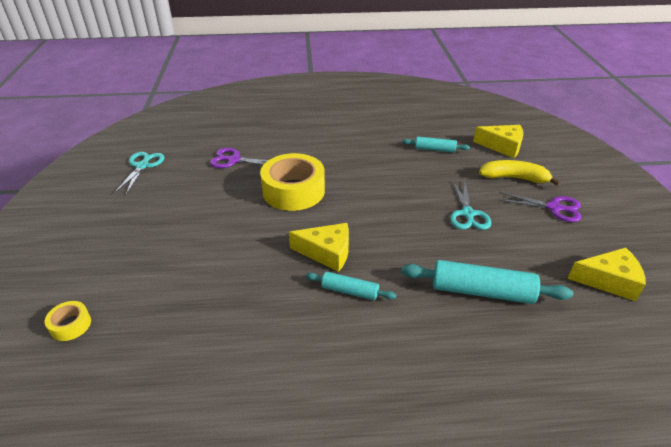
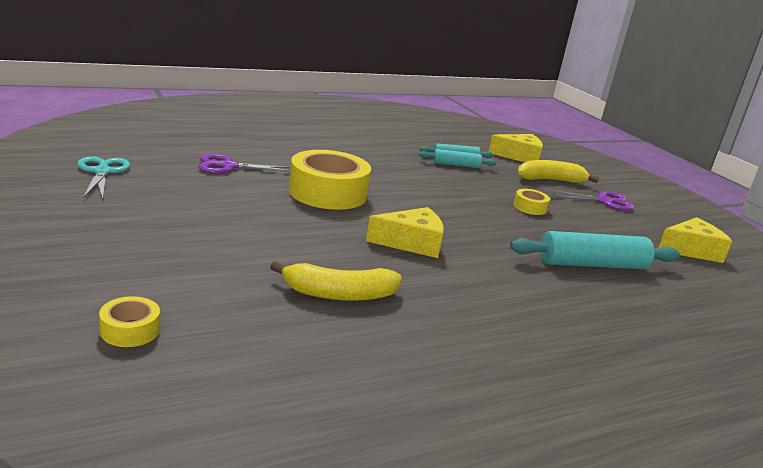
camera: 25 degrees left, 15 degrees down
(232, 305) = (339, 294): none -> yellow banana
(350, 291) = (464, 273): turquoise rolling pin -> turquoise rolling pin (456, 165)
(467, 214) = (530, 207): turquoise scissors -> yellow tape

